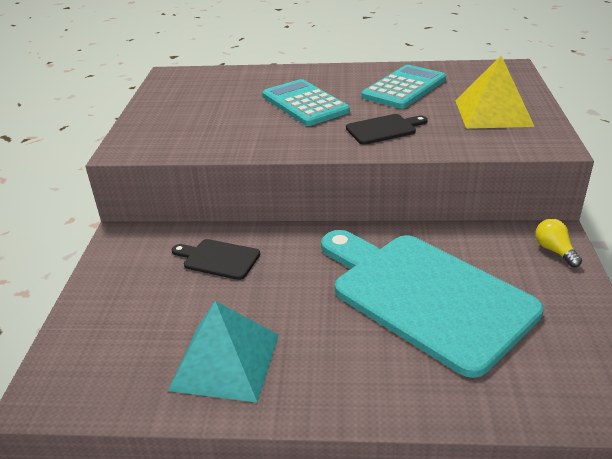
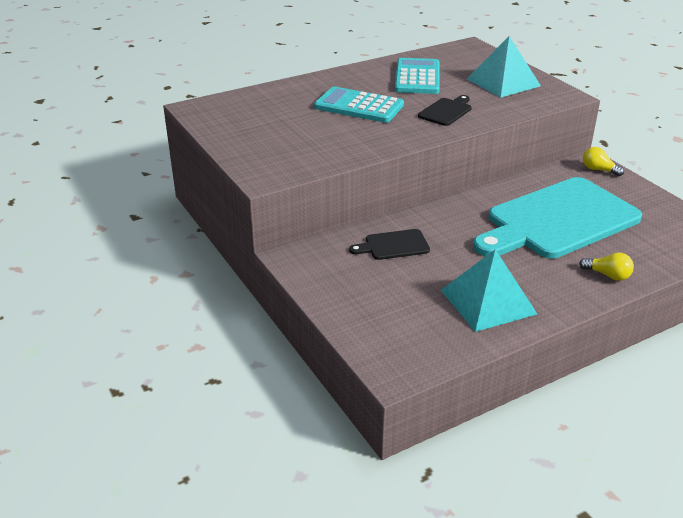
camera: 35 degrees left, 0 degrees up
(402, 391) = (608, 275): none -> yellow light bulb
(425, 295) = (558, 220): turquoise cutting board -> turquoise cutting board turned 45 degrees counterclockwise
(493, 113) = (503, 82): yellow pyramid -> turquoise pyramid

